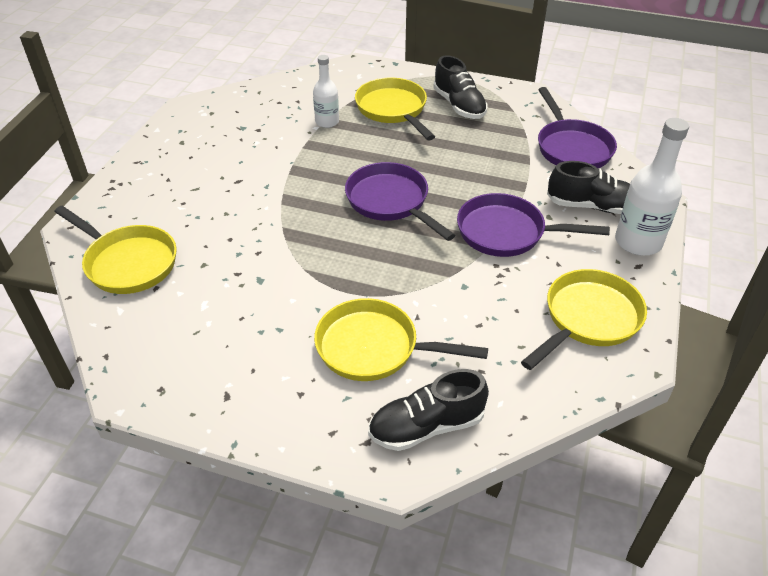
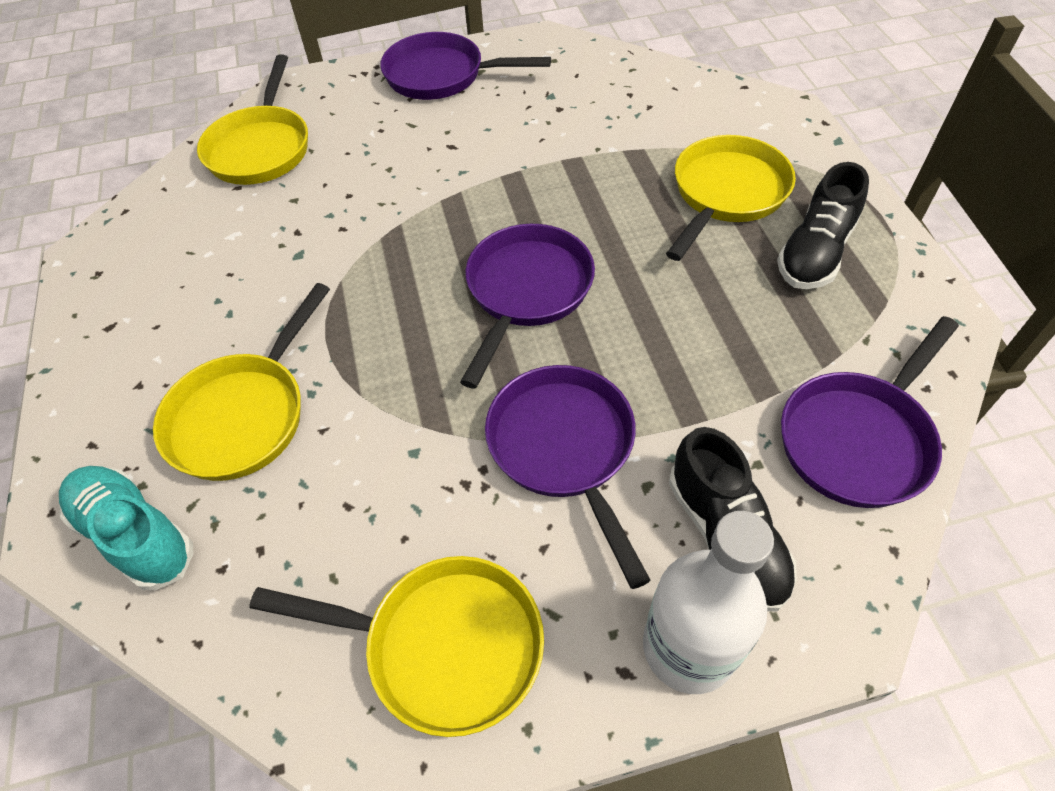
camera: 60 degrees right, 10 degrees up
(164, 158) = (442, 76): none -> purple pan
(327, 122) = (633, 151): white bottle -> none
(374, 348) = (244, 414): yellow pan -> yellow pan turned 135 degrees counterclockwise
(426, 426) = (135, 534): black shoe -> turquoise shoe

